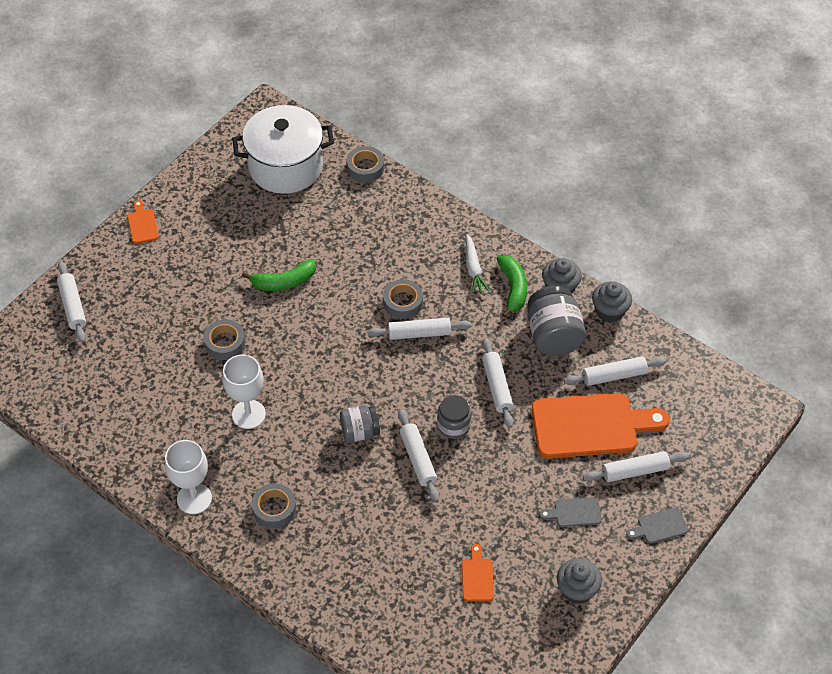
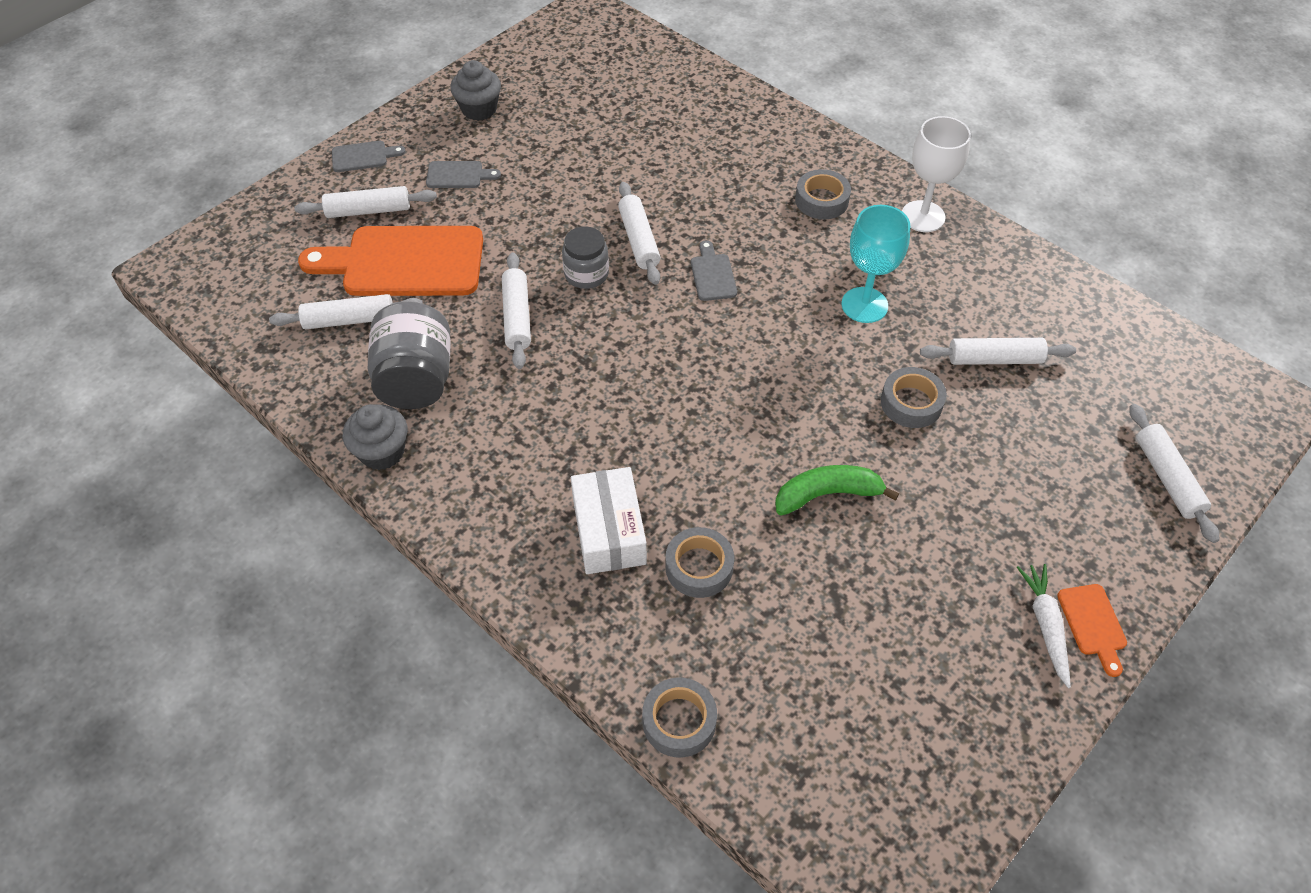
camera: 175 degrees left, 0 degrees up
(248, 414) = (864, 305): white goblet -> turquoise goblet
(285, 166) = (838, 738): white pot -> none
(360, 432) = (712, 274): grey jar -> grey cutting board
(403, 302) = (635, 446): grey tape -> grey tape (699, 567)
(412, 253) = (609, 531): none -> white box
(419, 333) = (616, 397): white rolling pin -> white rolling pin (994, 359)
(473, 268) = (512, 495): white carrot -> white carrot (1045, 625)
(477, 577) = (587, 126): orange cutting board -> none
(513, 288) = (456, 456): green banana -> none
(609, 311) = (319, 410): grey cupcake -> none

